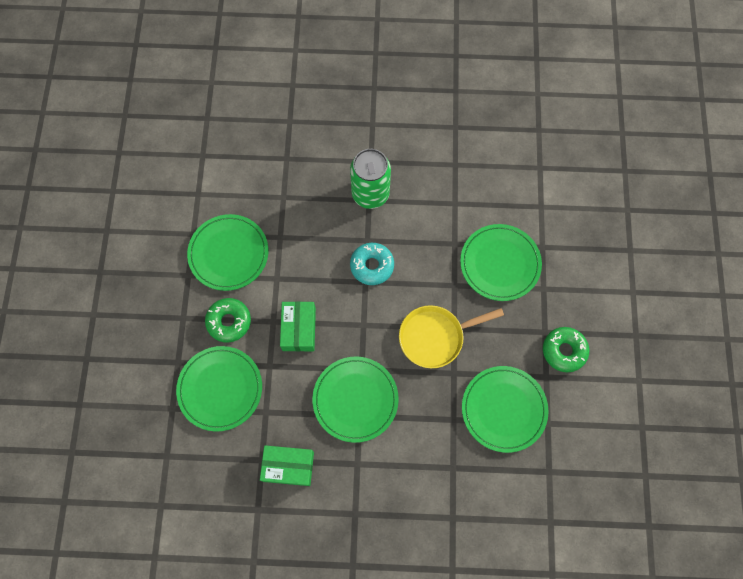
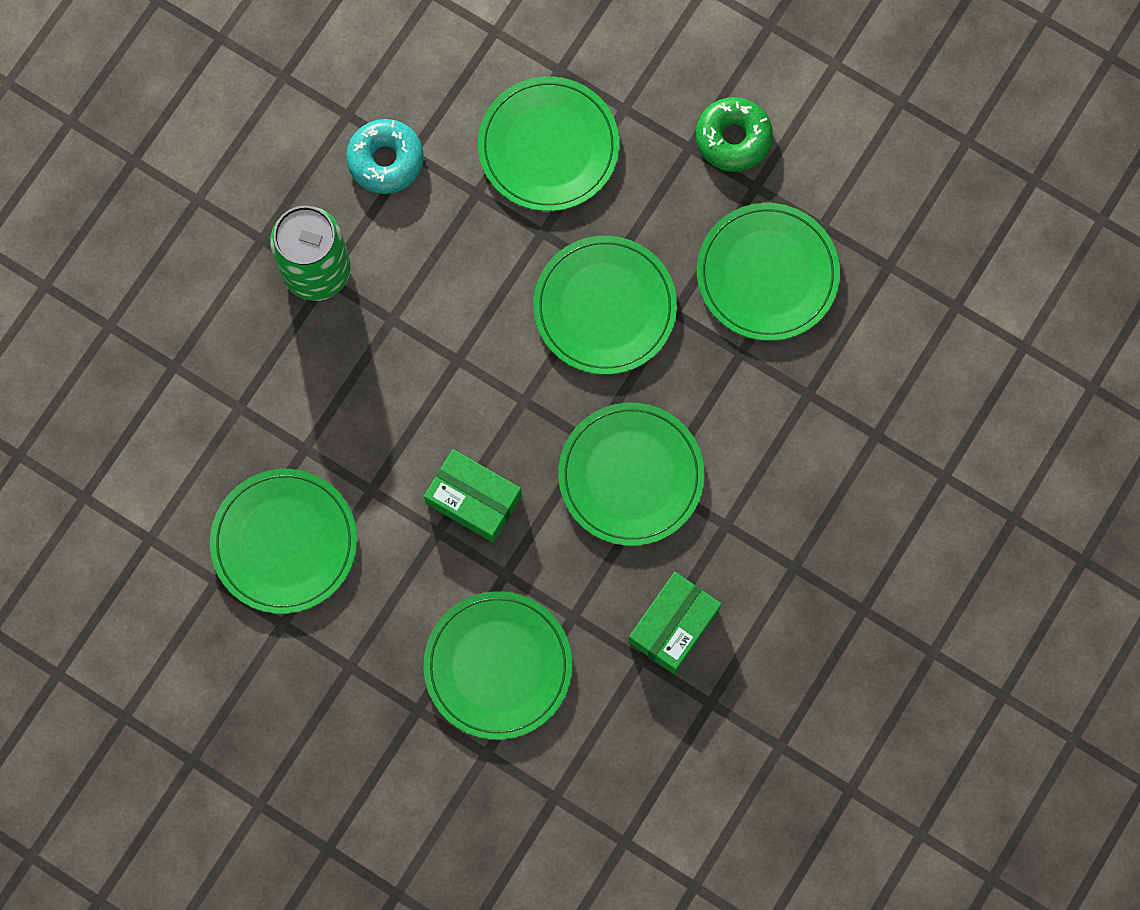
camera: 60 degrees left, 5 degrees up
(229, 322) = (398, 599): green donut -> none
(372, 266) = (438, 335): turquoise donut -> turquoise donut (385, 160)
(435, 337) = (604, 307): yellow pan -> green plate

